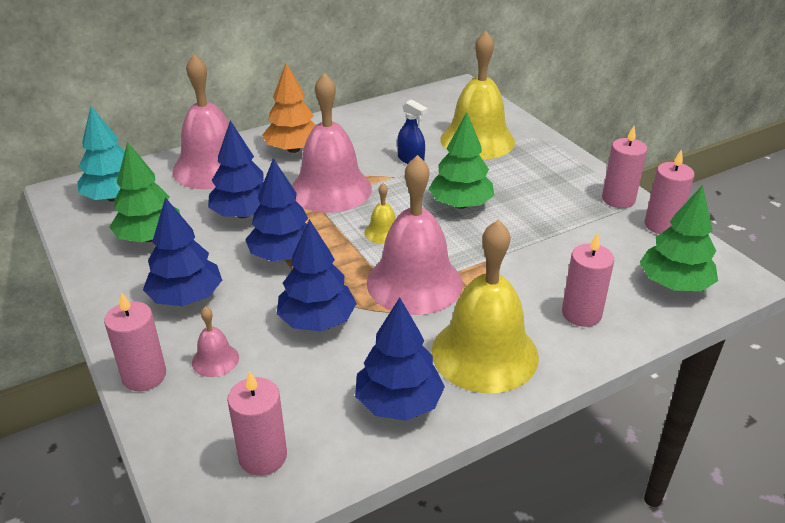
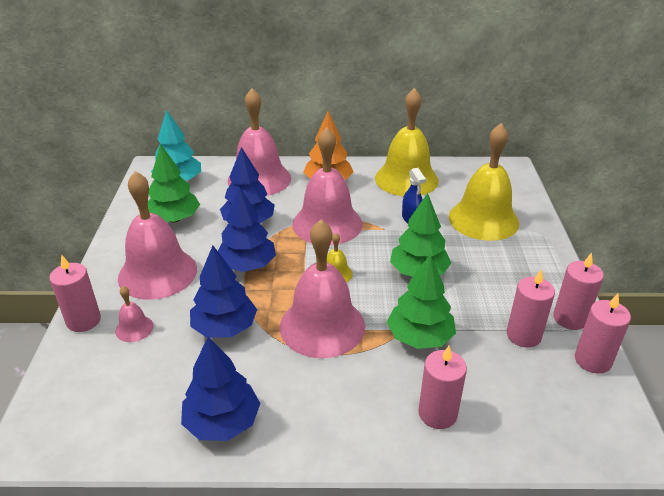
camera: 30 degrees right, 0 degrees up
(186, 297) = (157, 273): blue tree -> pink bell
(263, 456) = (98, 417): pink candle -> pink candle (523, 335)
(484, 353) = (323, 411): yellow bell -> yellow bell (406, 179)
(674, 284) = (553, 424): green tree -> green tree (420, 337)

